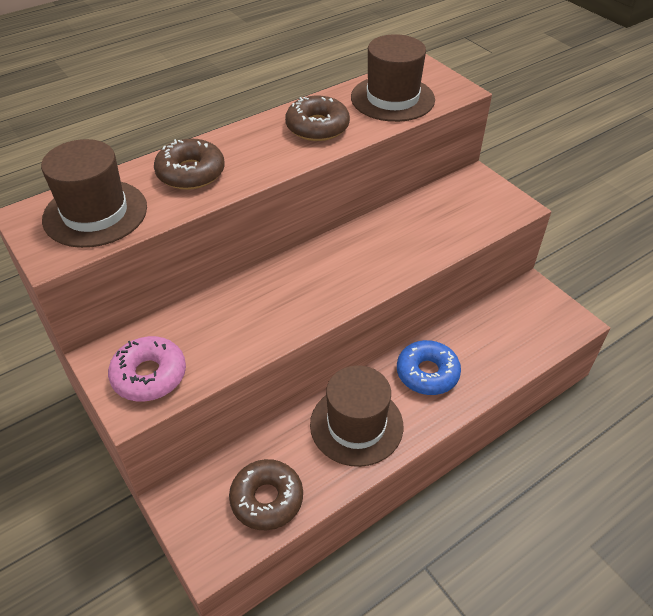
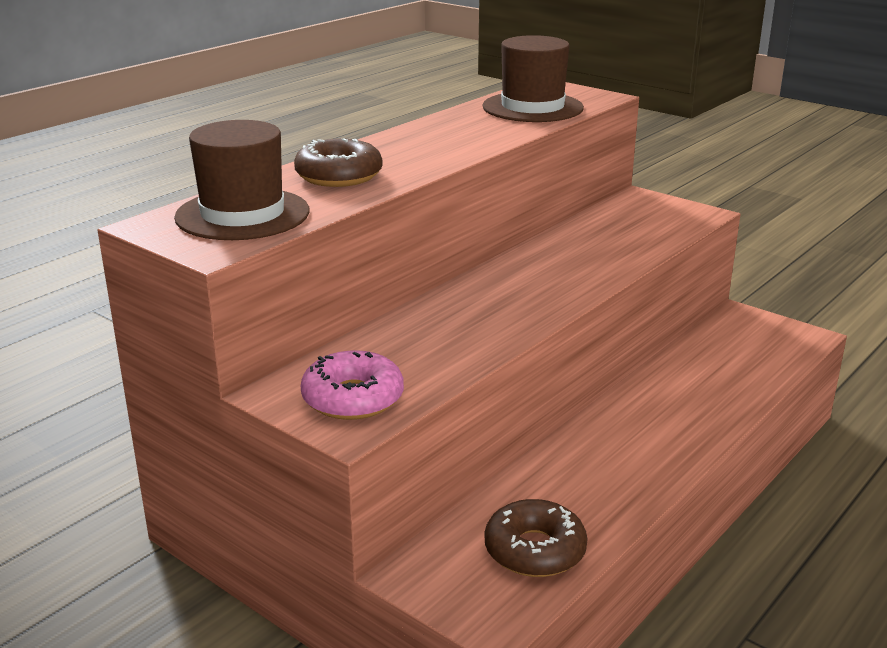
camera: 15 degrees left, 20 degrees down
(317, 127) = (463, 132): brown donut -> none
(356, 425) = (606, 462): brown hat -> none
(427, 373) = (664, 403): blue donut -> none

